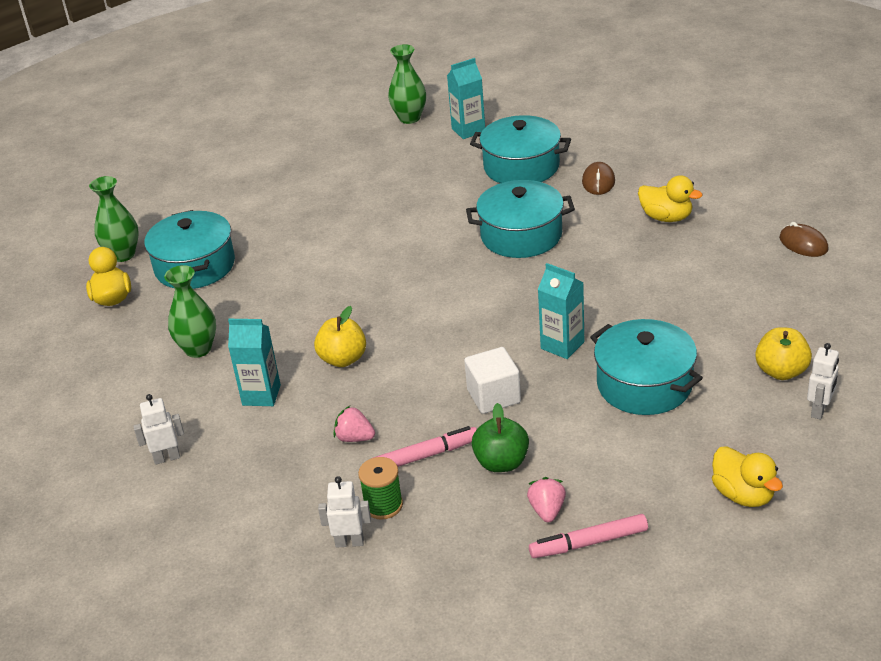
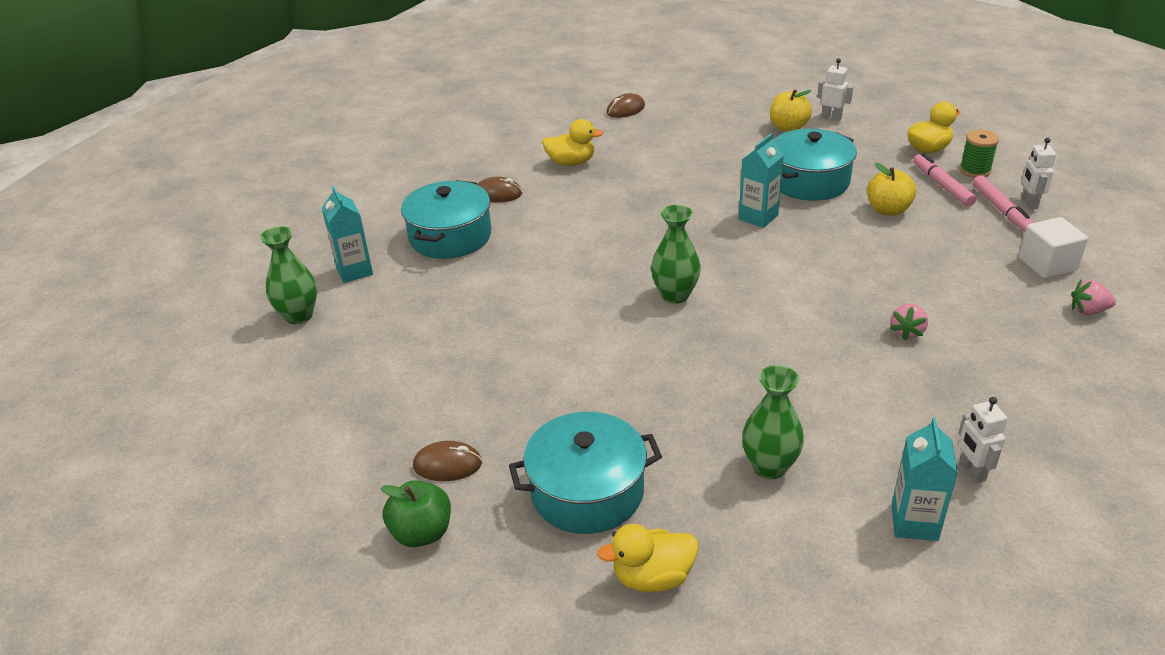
camera: 90 degrees left, 0 degrees up
(123, 255) = (540, 582): green vase -> green vase (675, 295)
(234, 206) = (447, 464): none -> brown mouse
(261, 395) = (850, 403): turquoise carton -> turquoise carton (914, 523)
(343, 359) = (784, 346): yellow apple -> yellow apple (888, 210)
(349, 542) = (1049, 328): white robot -> white robot (1029, 203)
(383, 505) = (995, 310): green spool -> green spool (975, 170)
(425, 455) = (922, 288): pink marker -> pink marker (942, 185)
(493, 396) = (833, 252): white cube -> white cube (1047, 264)
(501, 462) = (921, 248): green apple -> green apple (422, 533)
(521, 235) = (580, 237): turquoise pot -> none
(547, 510) = (972, 227): pink strawberry -> pink strawberry (1088, 311)
(666, 217) = (571, 163): yellow duck -> yellow duck turned 60 degrees clockwise

